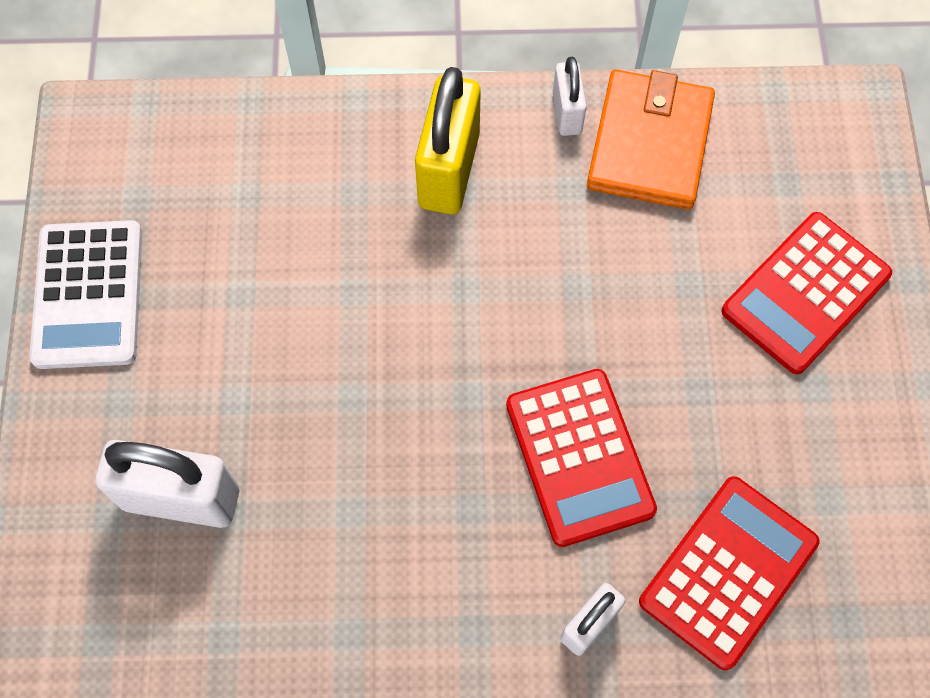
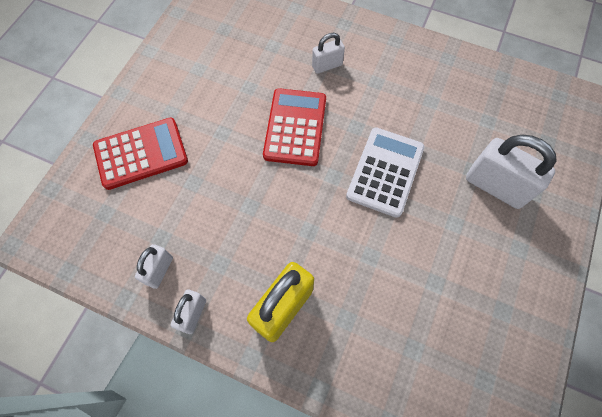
camera: 155 degrees left, 0 degrees up
(88, 295) = (528, 323): white calculator -> white calculator (385, 172)
(649, 144) = (159, 270): orange wallet -> white padlock
(728, 572) = (259, 61): red calculator -> none

